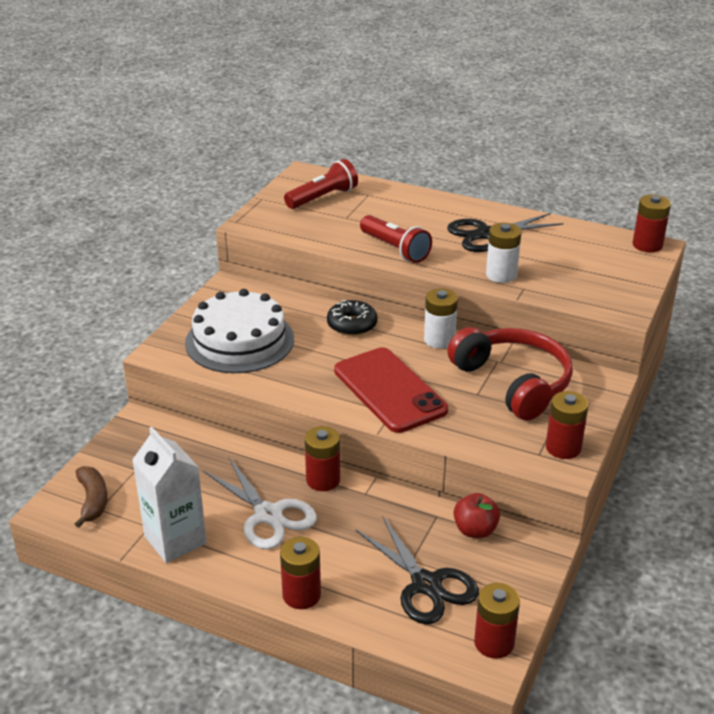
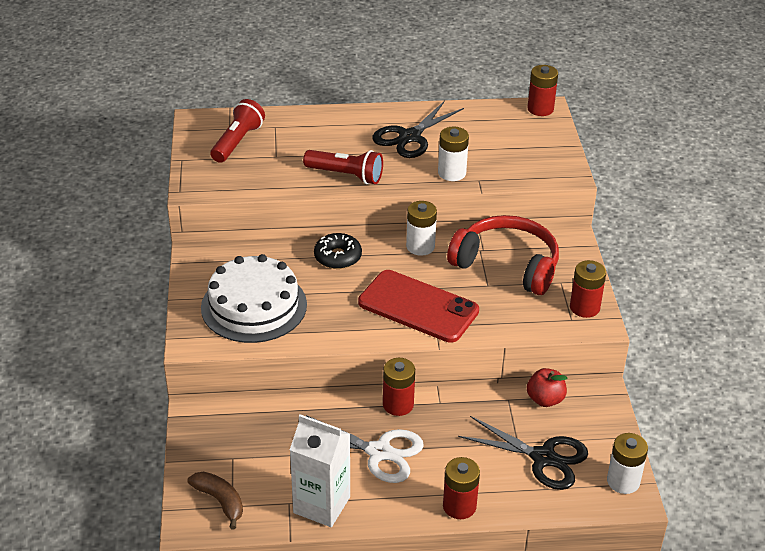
camera: 30 degrees left, 5 degrees up
(494, 643) = (623, 481): red battery -> white battery

